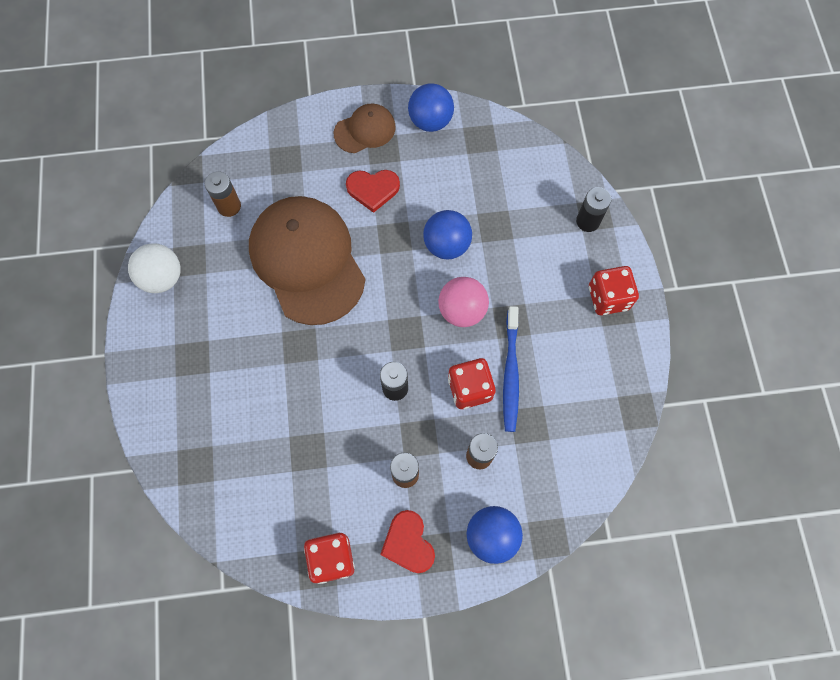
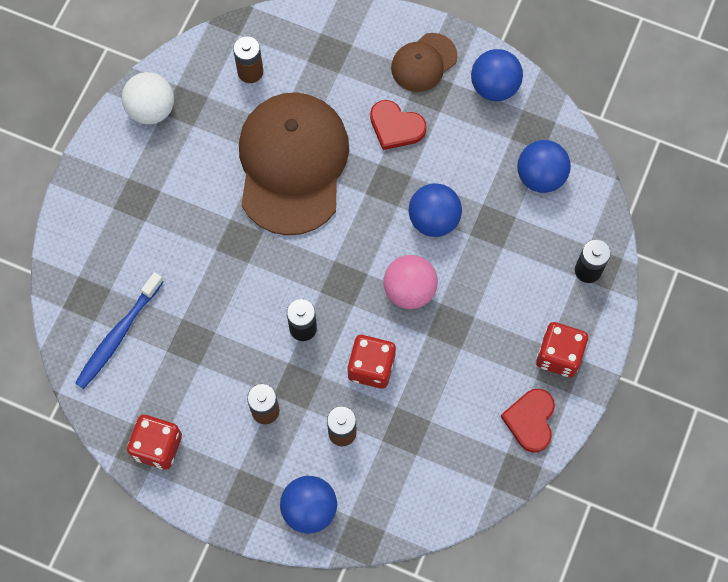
camera: 30 degrees right, 0 degrees up
(365, 130) = (424, 62): brown cap -> brown cap turned 135 degrees clockwise
(408, 543) = (232, 472): red heart -> red heart (530, 420)
(507, 170) = (540, 176): none -> blue ball
(510, 372) = (419, 373): blue toothbrush -> blue toothbrush (118, 335)

